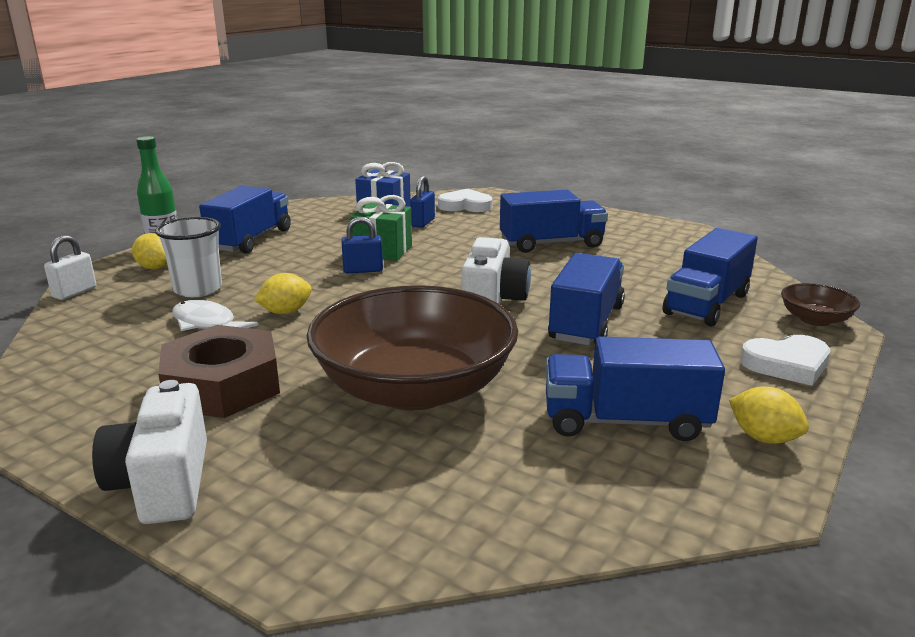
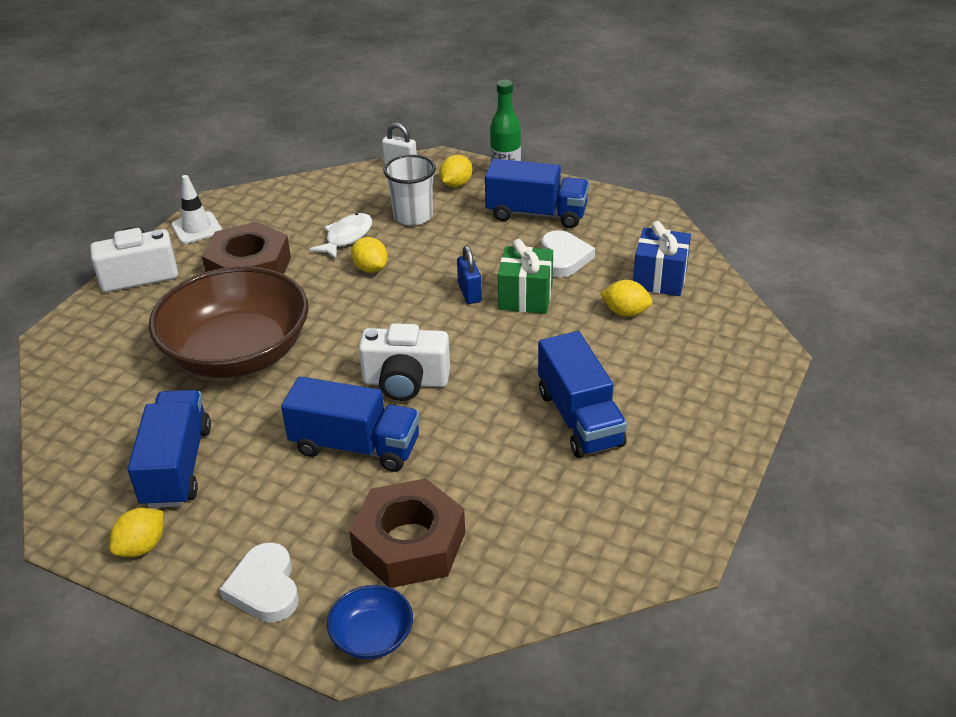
camera: 85 degrees right, 15 degrees up
(69, 433) = (197, 228): none -> white traffic cone
(423, 223) = (625, 312): blue padlock -> yellow lemon
(465, 206) = (705, 338): white heart -> white heart (563, 258)
(706, 304) = (409, 543): blue truck -> brown nut
(815, 319) = (372, 636): brown bowl -> blue bowl

